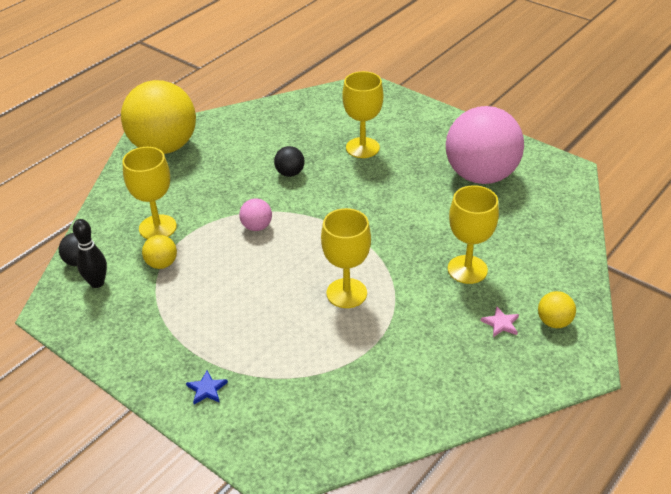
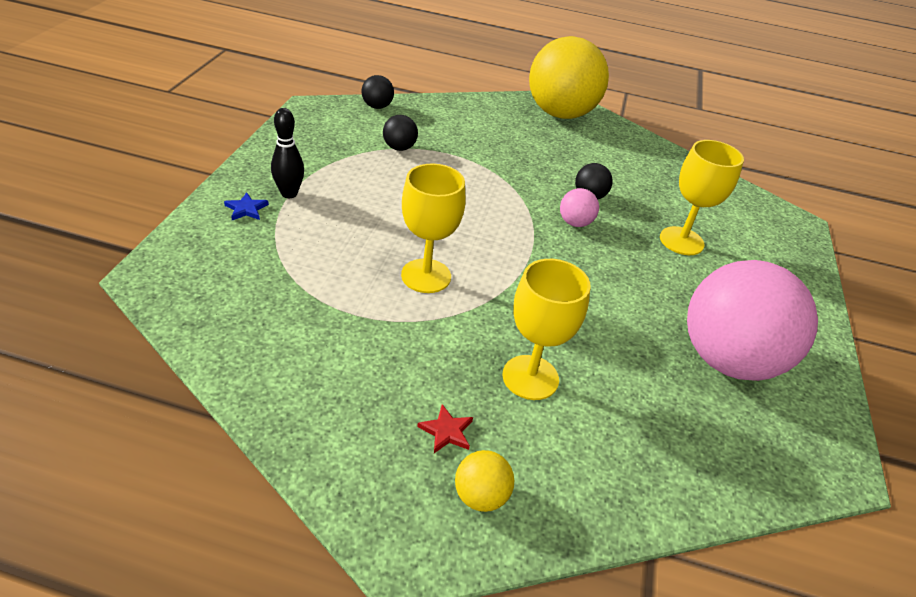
camera: 60 degrees right, 0 degrees up
(97, 283) = (355, 121): black bowling pin -> black bowling pin (289, 194)
(157, 227) = (446, 135): yellow goblet -> none
(162, 264) = (399, 148): yellow ball -> black ball
(257, 227) = (489, 192): pink ball -> pink ball (575, 223)
(501, 323) = (446, 431): pink star -> red star

